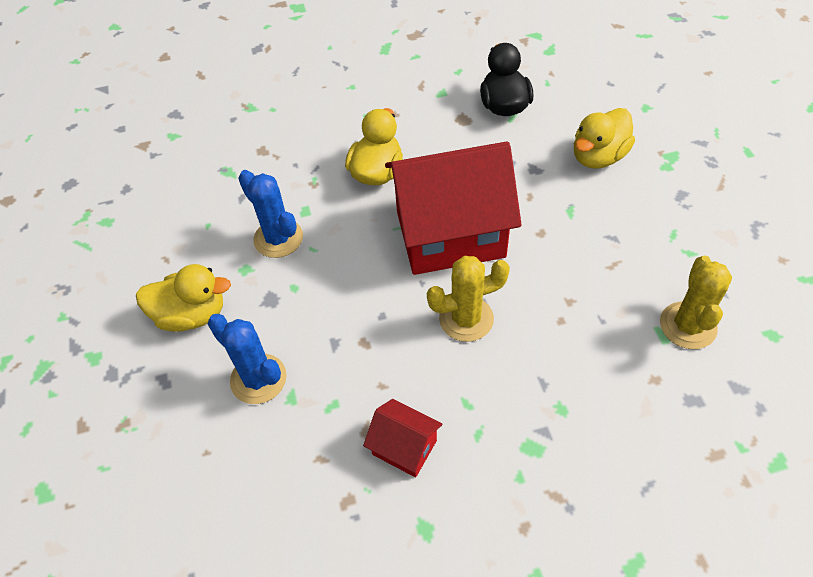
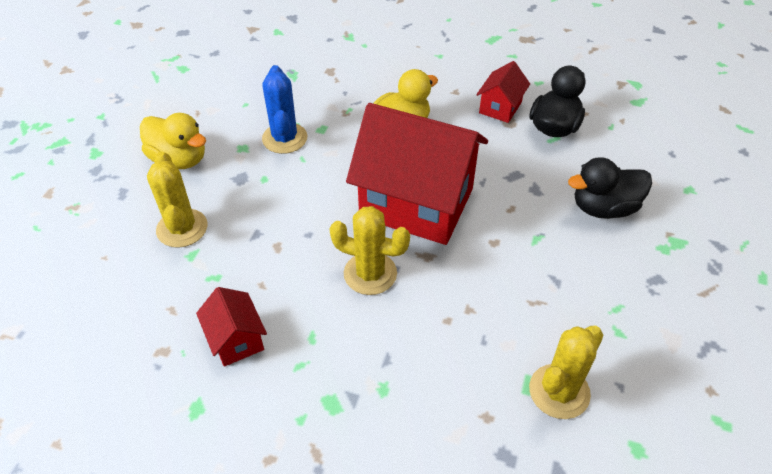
camera: 30 degrees right, 5 degrees down
(258, 379) = (182, 228): blue cactus -> yellow cactus
(446, 110) = (500, 107): none -> red house
(598, 157) = (603, 208): yellow duck -> black duck

